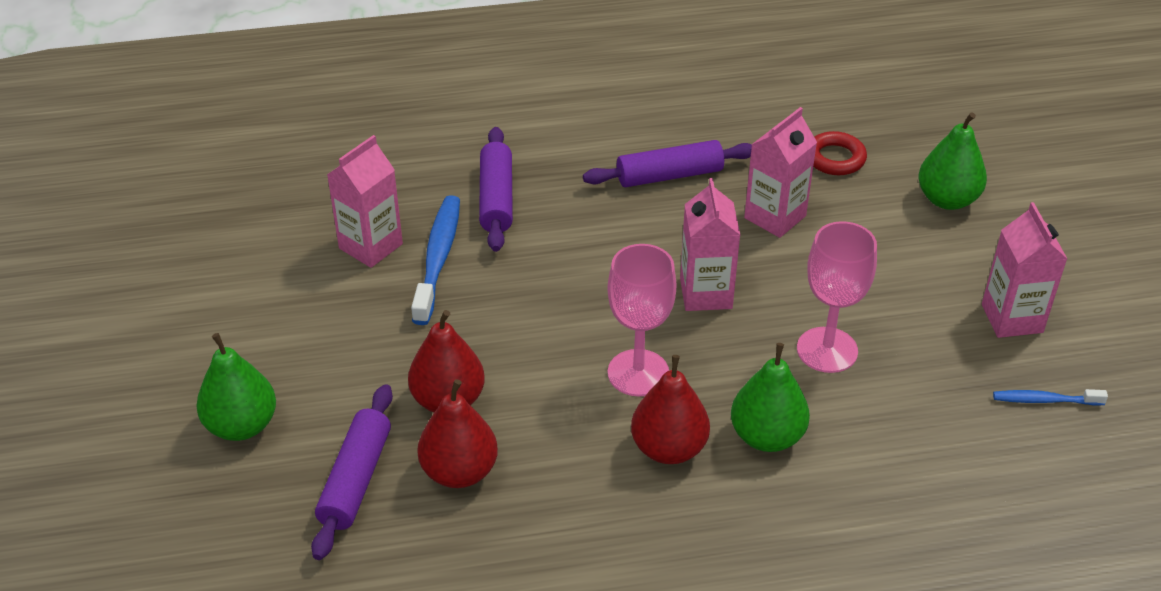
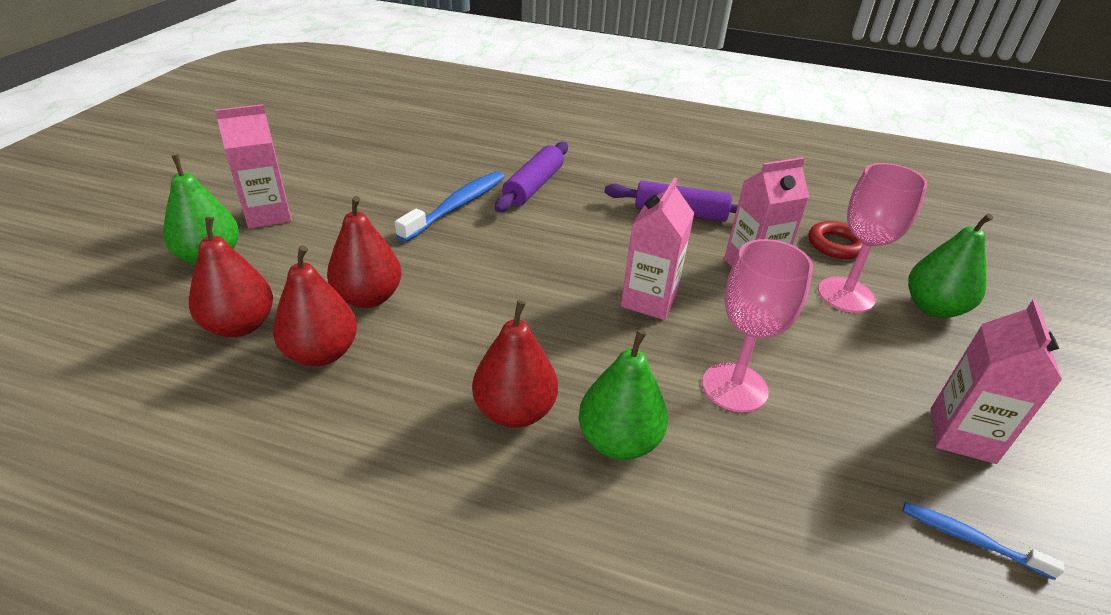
camera: 25 degrees right, 5 degrees down
(356, 480) = (240, 325): purple rolling pin -> red pear
(370, 246) = (418, 184): pink carton -> pink carton (268, 215)
(638, 373) = (540, 338): pink goblet -> pink goblet (846, 295)

